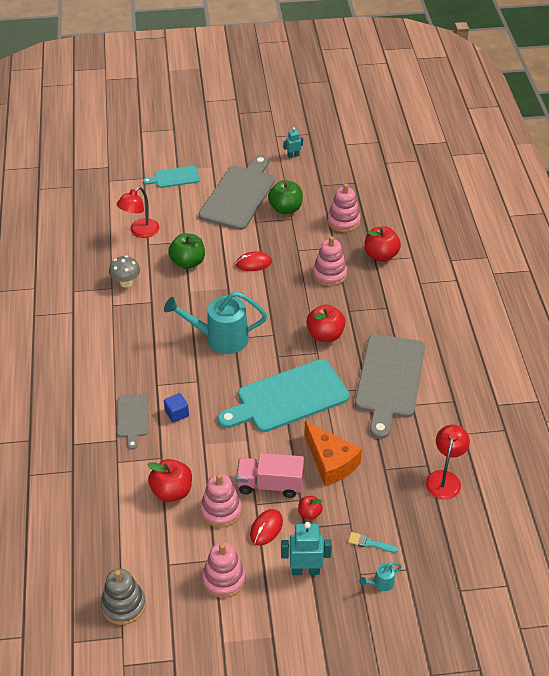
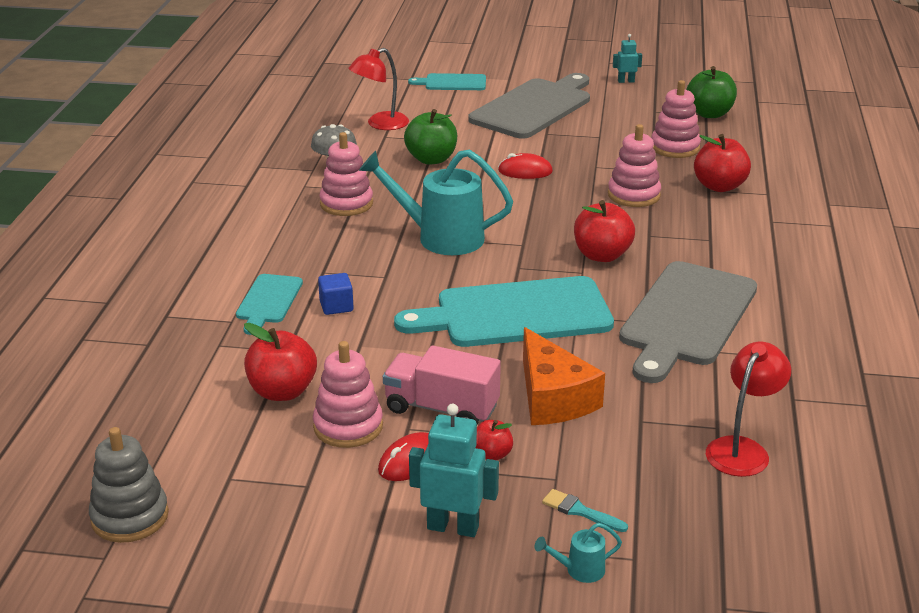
camera: 15 degrees right, 15 degrees down
(132, 418) = (268, 301): grey cutting board -> turquoise cutting board
(224, 579) = (310, 513): pink stacking toy -> pink stacking toy (346, 204)
(285, 209) = (594, 126): green apple -> green apple (709, 114)

